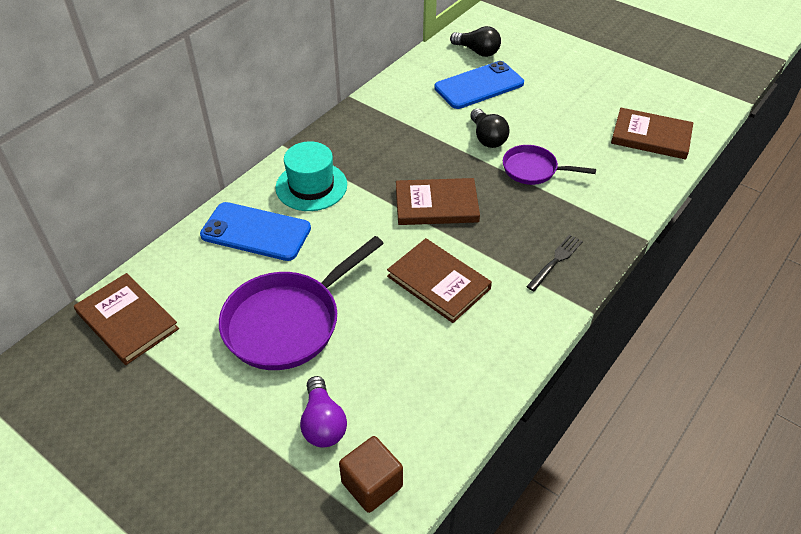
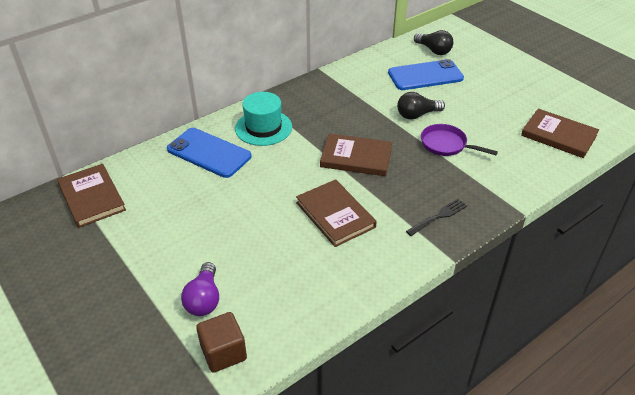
camera: 15 degrees right, 5 degrees down
(288, 322) = (207, 221): purple pan -> none
(487, 138) = (417, 115): black light bulb -> black light bulb turned 75 degrees clockwise

